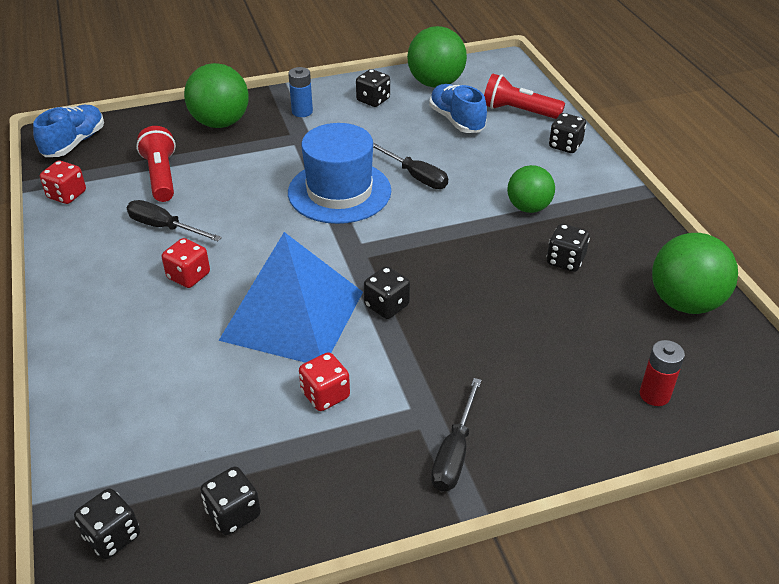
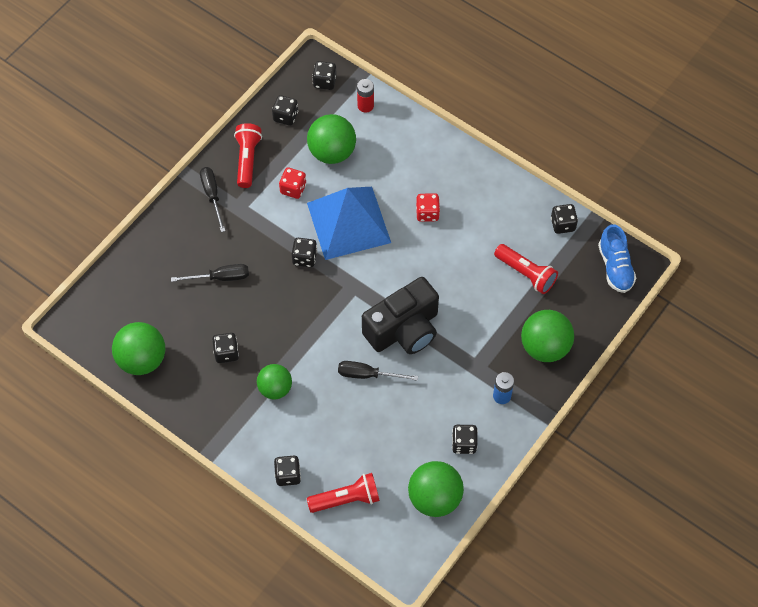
camera: 145 degrees right, 20 degrees up
(67, 195) = (562, 224): red dice -> black dice
(164, 227) = (478, 237): black screwdriver -> black screwdriver (220, 277)
(222, 414) = (332, 152): none -> green ball
(339, 192) = (404, 329): blue hat -> black camera
(356, 477) = (247, 160): none -> red flashlight
(456, 120) = (384, 457): blue shoe -> none
(654, 395) = (134, 283): red battery -> red battery (365, 105)

